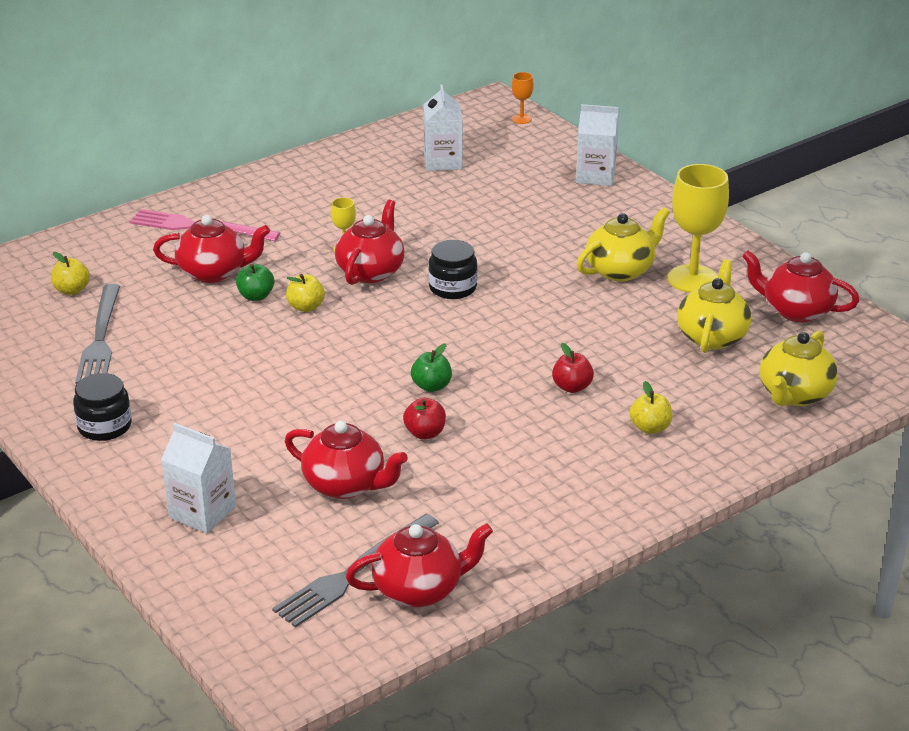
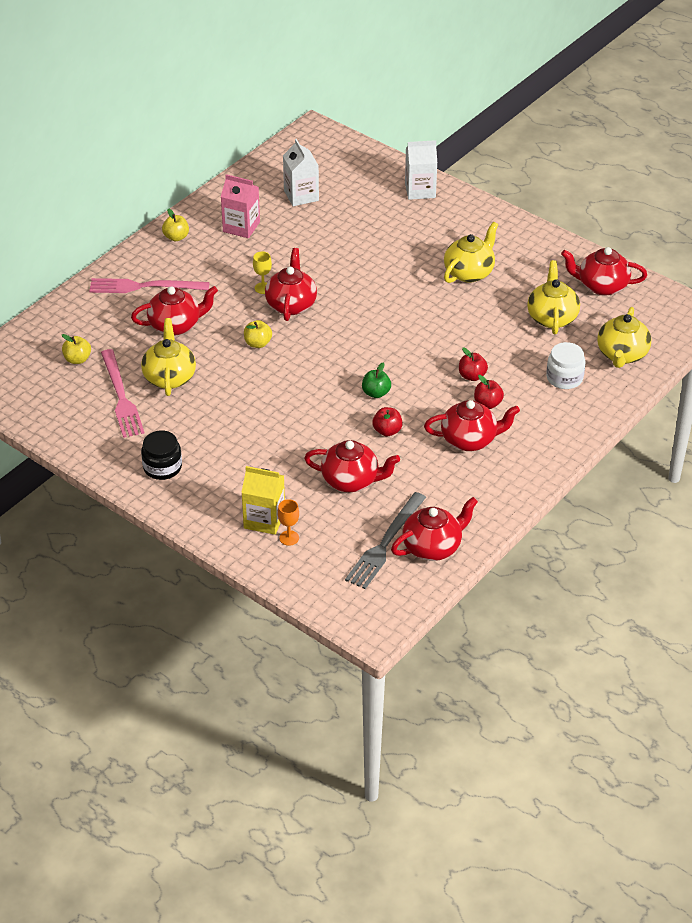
camera: 15 degrees left, 10 degrees up
(100, 338) = (121, 397): grey fork -> pink fork
(173, 326) = (169, 377): none -> yellow teapot
(202, 512) = (264, 520): white carton -> yellow carton
(256, 296) = (217, 340): green apple -> none
(352, 183) = (241, 227): none -> pink carton
(452, 287) = (356, 308): black jar -> none
(521, 119) = (344, 145): orange goblet -> orange goblet (289, 538)
(535, 463) = (470, 440): none -> red teapot
(579, 423) = (487, 403): none -> red apple
(650, 428) = (536, 398): yellow apple -> yellow apple (176, 237)
(692, 279) = (522, 271): yellow goblet -> none
(701, 409) = (564, 378): none -> white jar

